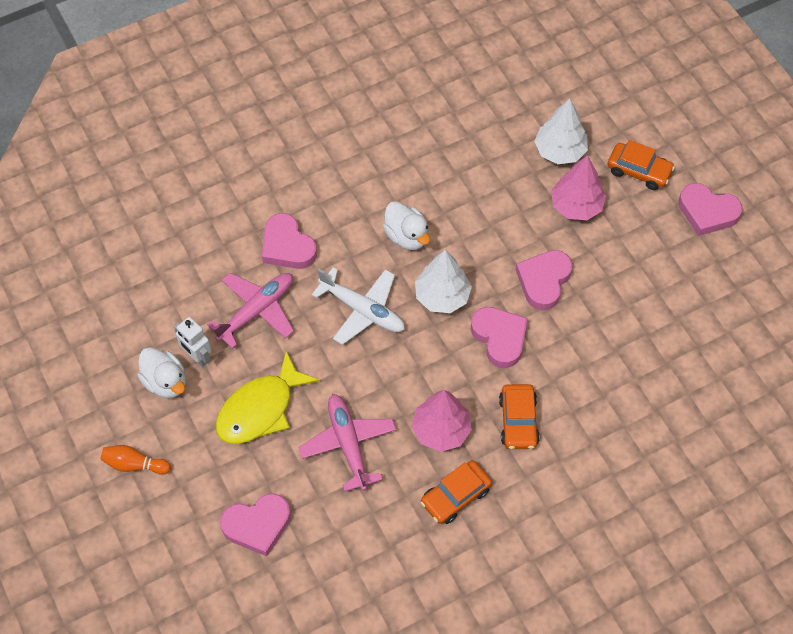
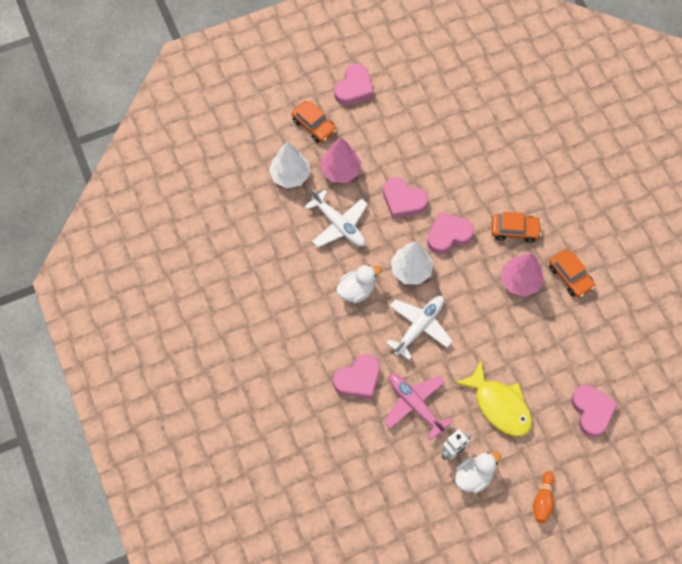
camera: 85 degrees left, 5 degrees up
(348, 444) = (529, 345): pink plane -> none
(496, 210) = (339, 225): none -> white plane
(639, 171) = (314, 125): orange car -> orange car turned 105 degrees clockwise

